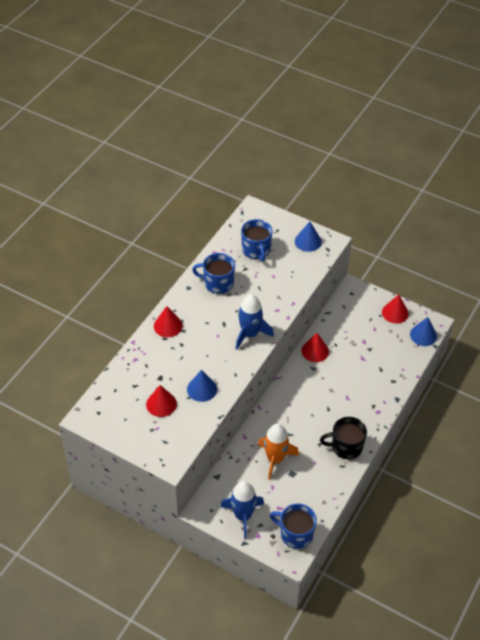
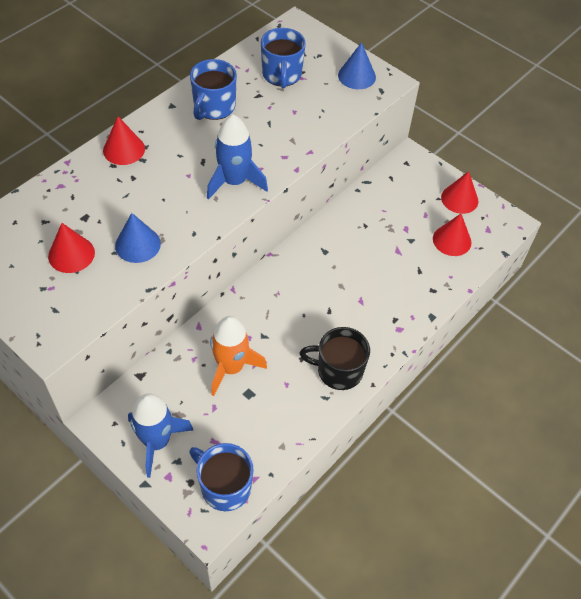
camera: 10 degrees right, 5 degrees up
(218, 283) = (214, 107): blue mug -> blue mug turned 90 degrees counterclockwise
(315, 351) = (334, 228): red cone -> red cone (452, 240)
(423, 335) = (492, 236): blue cone -> none

